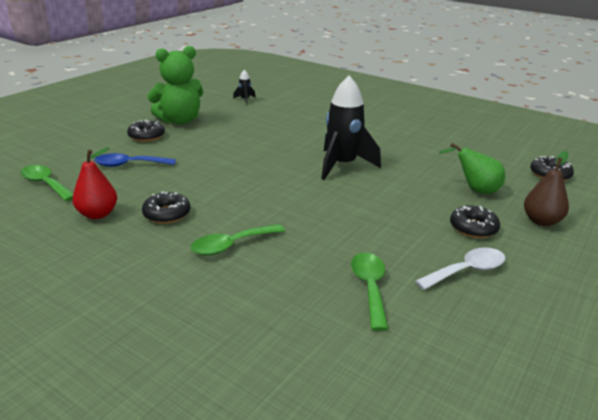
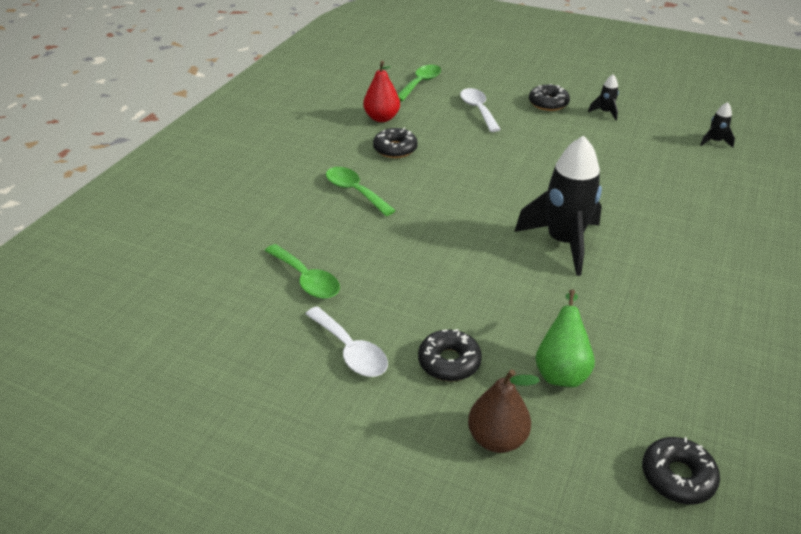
camera: 80 degrees right, 10 degrees up
(129, 165) = (478, 110): blue spoon -> white spoon
(180, 120) = (605, 112): green teddy bear -> black rocket
(370, 287) = (306, 279): green spoon -> green spoon turned 60 degrees clockwise

